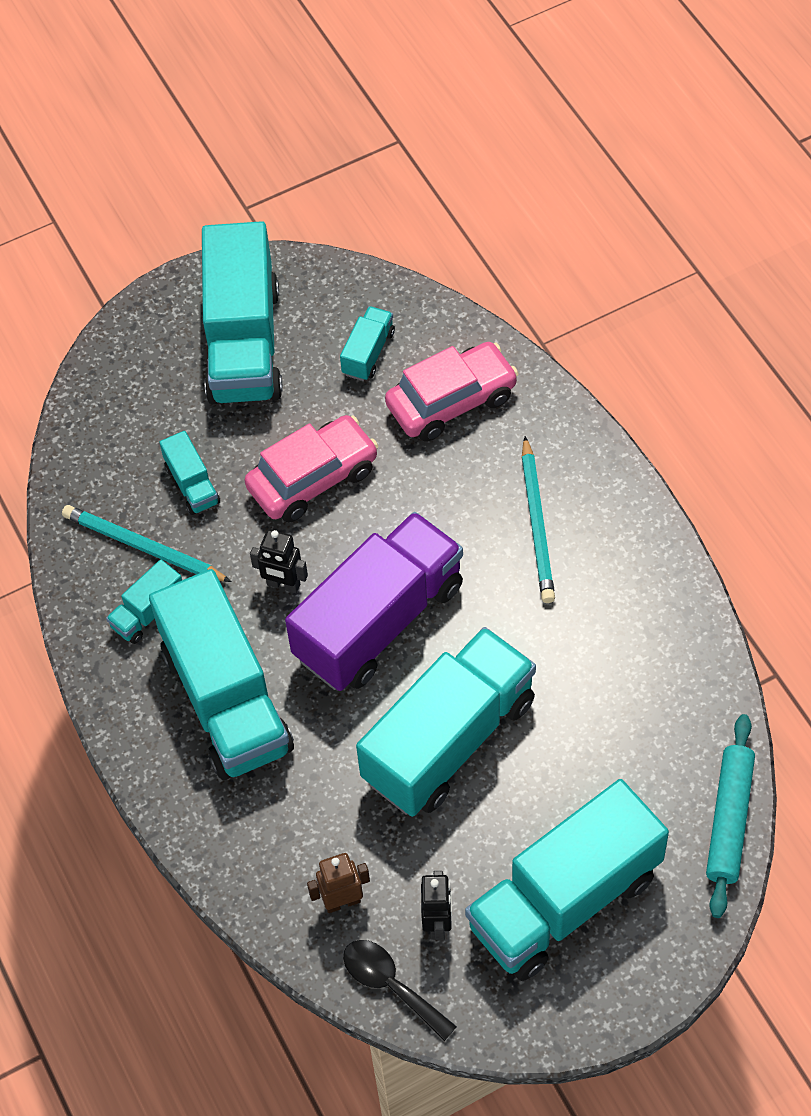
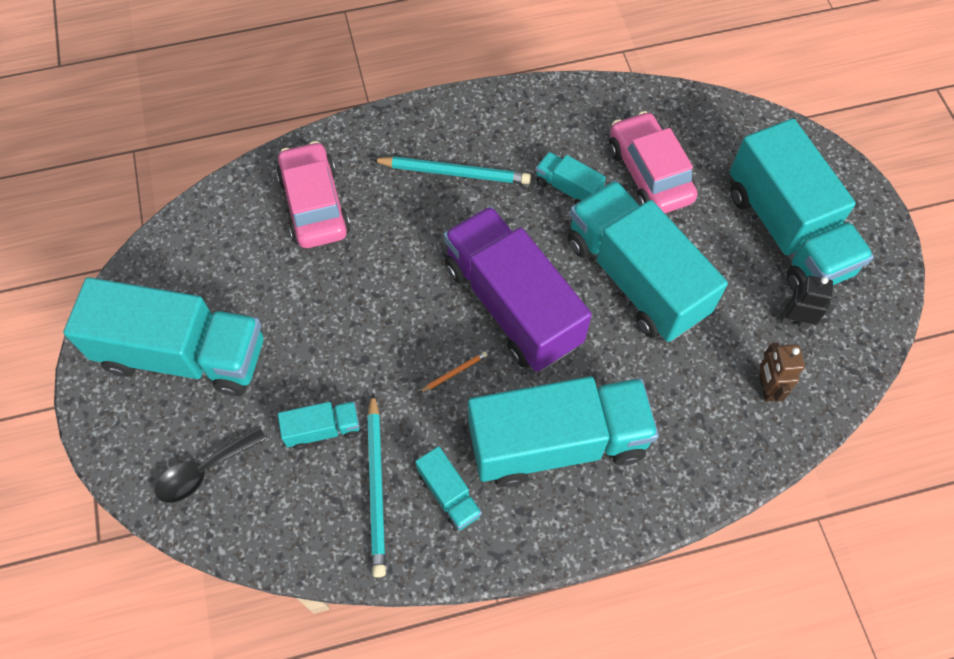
camera: 80 degrees left, 5 degrees up
(143, 547) = (377, 486): turquoise pencil -> turquoise pencil turned 45 degrees counterclockwise
(283, 585) = (454, 372): black robot -> orange pencil
(313, 479) = (353, 326): pink car -> pink car (649, 173)
(368, 353) = (239, 256): turquoise truck -> turquoise truck (568, 188)
(391, 985) = (844, 367): black spoon -> black spoon (204, 471)
(729, 819) = (737, 115): turquoise rolling pin -> none

